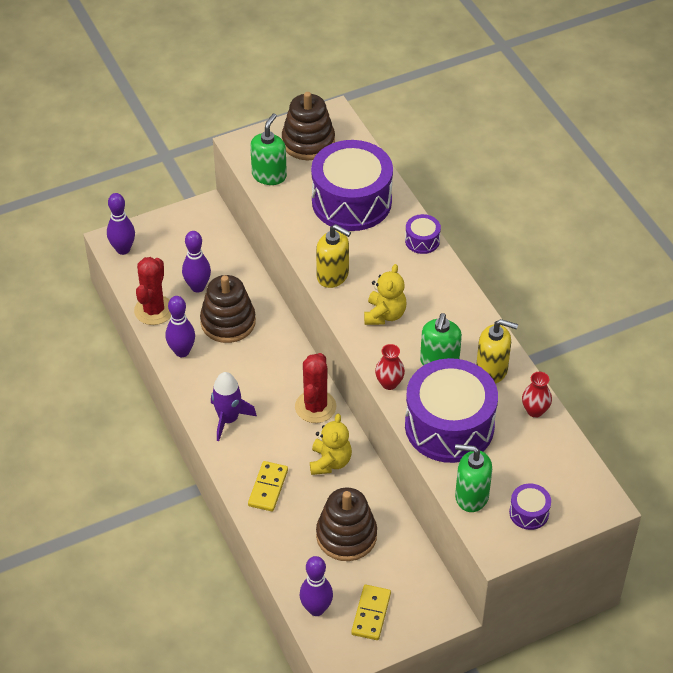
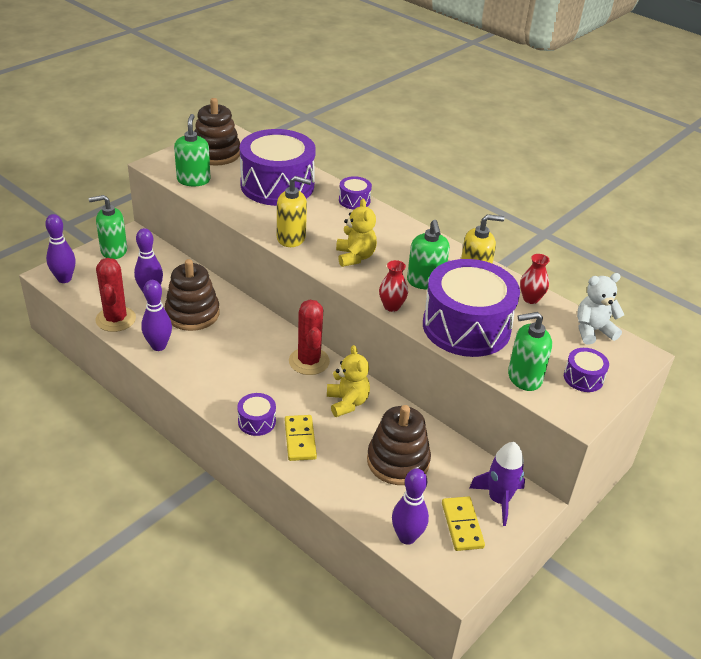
camera: 25 degrees left, 10 degrees down
(181, 225) = (113, 251): none -> green soap dispenser
(228, 419) = (231, 391): purple rocket -> purple rocket (499, 500)
(237, 458) = (256, 421): none -> purple drum
(574, 464) = (593, 331): none -> white teddy bear

